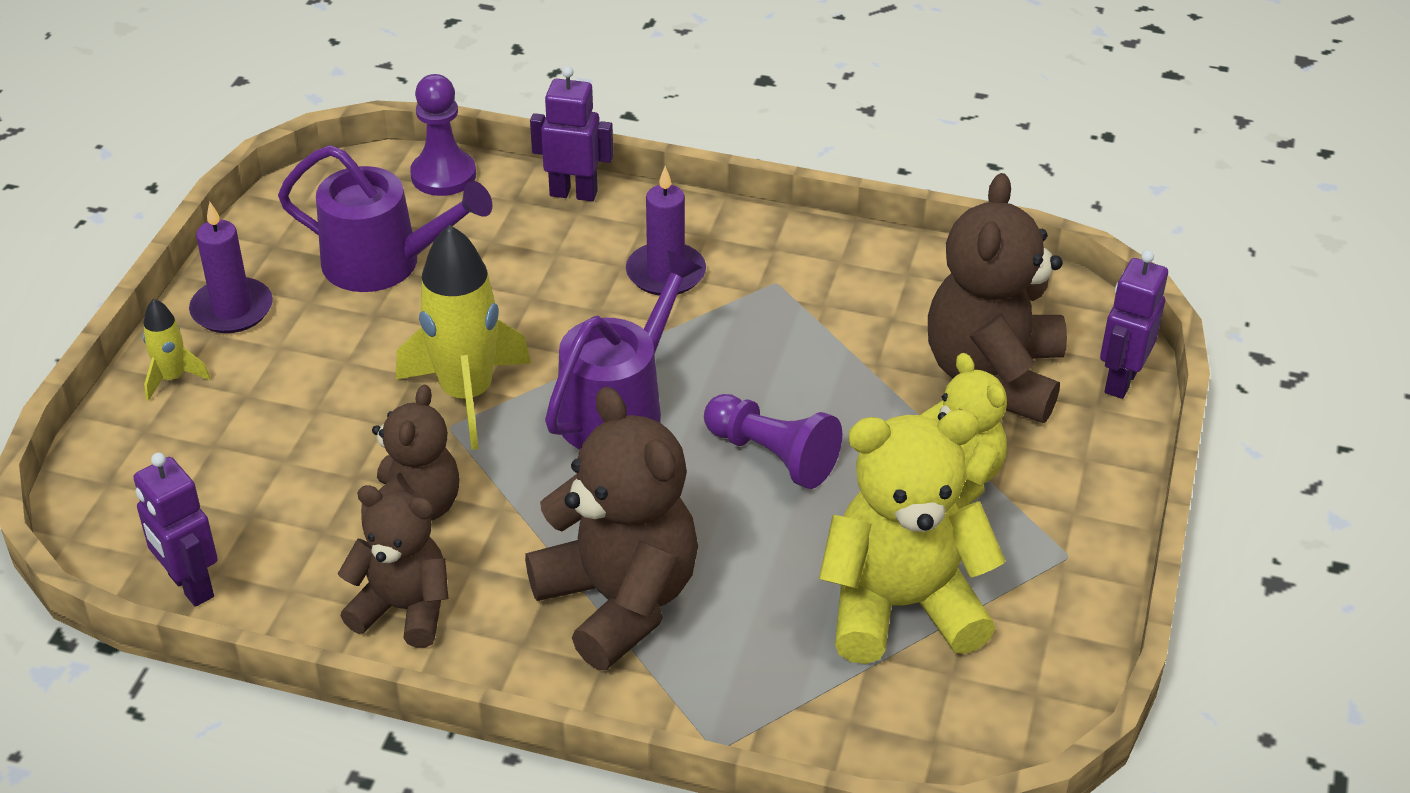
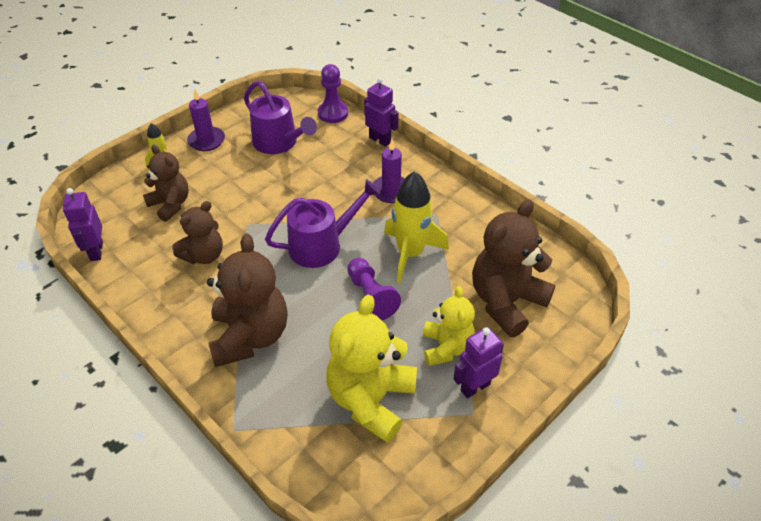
camera: 30 degrees right, 5 degrees up
(404, 609) = (163, 298): brown teddy bear -> brown teddy bear (170, 204)
(467, 395) = (265, 213): yellow rocket -> yellow rocket (410, 254)
(900, 606) = (371, 400): yellow teddy bear -> yellow teddy bear turned 90 degrees counterclockwise
(1120, 381) = (570, 332): purple robot -> purple robot (475, 387)

